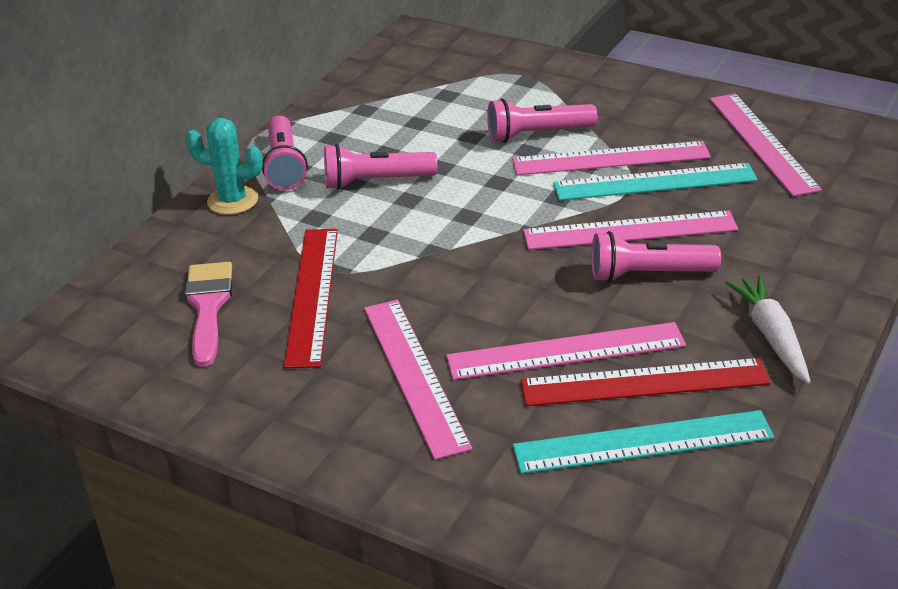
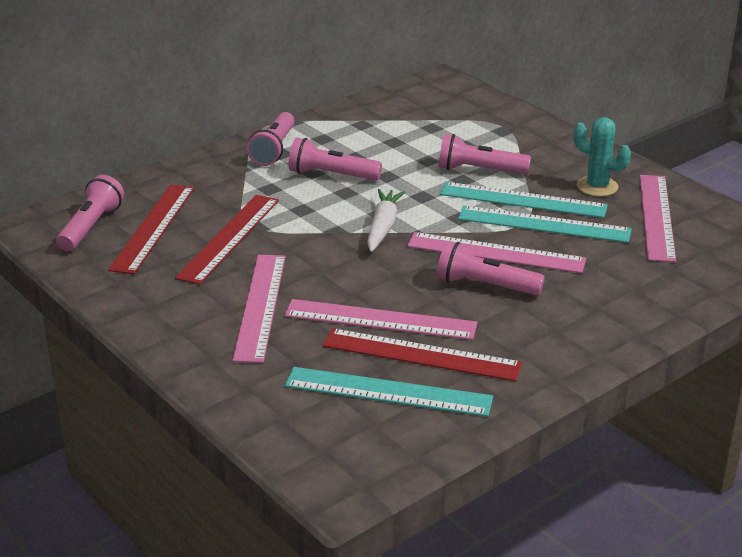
camera: 20 degrees right, 5 degrees down
(127, 327) = (91, 227): none -> pink flashlight
(208, 306) = (153, 227): pink brush -> red ruler
(233, 201) = (220, 164): turquoise cactus -> turquoise cactus (597, 187)
(611, 158) = (523, 200): pink ruler -> turquoise ruler
(771, 336) = (545, 350): white carrot -> white carrot (383, 227)

